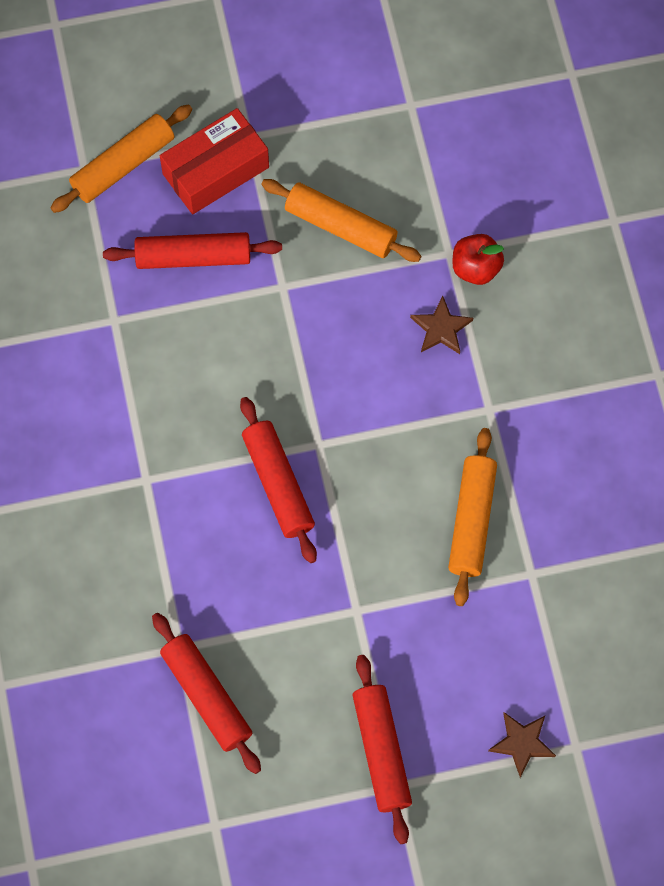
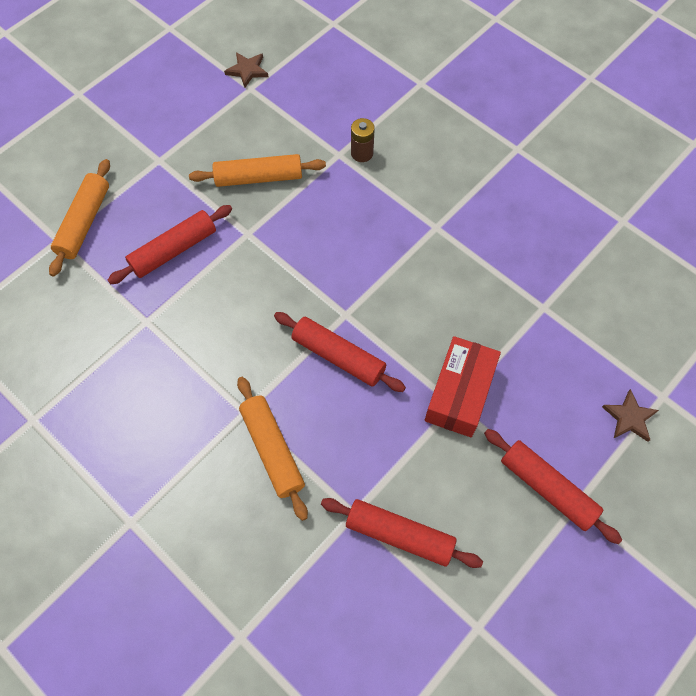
camera: 35 degrees left, 5 degrees down
(216, 171) = (151, 191): red box -> red box (460, 393)
(441, 328) = (368, 199): brown star -> brown star (247, 70)
(471, 520) = (480, 299): orange rolling pin -> orange rolling pin (272, 449)
(476, 268) = (362, 153): red apple -> brown battery

